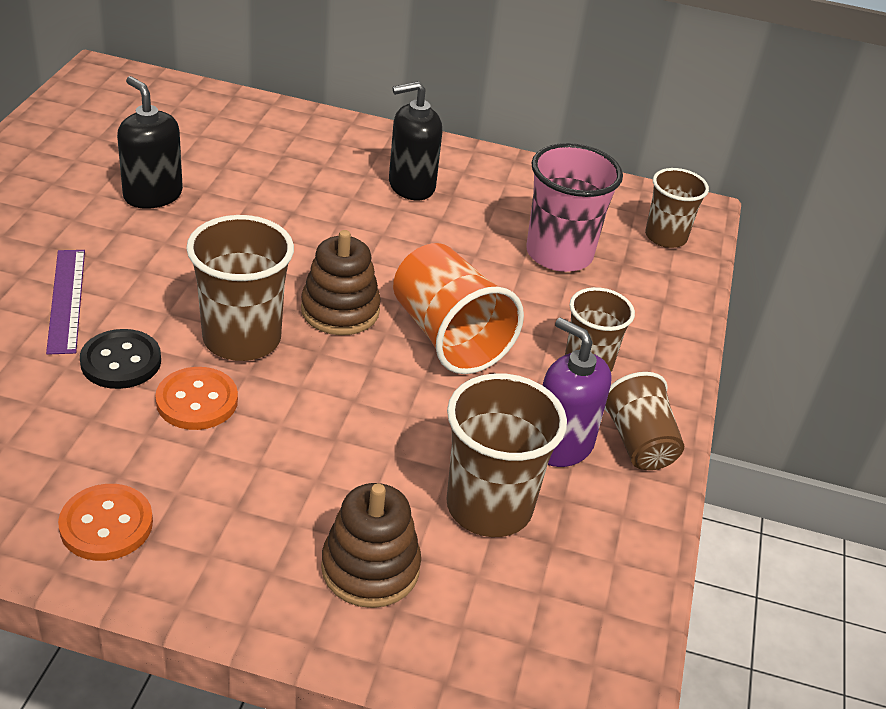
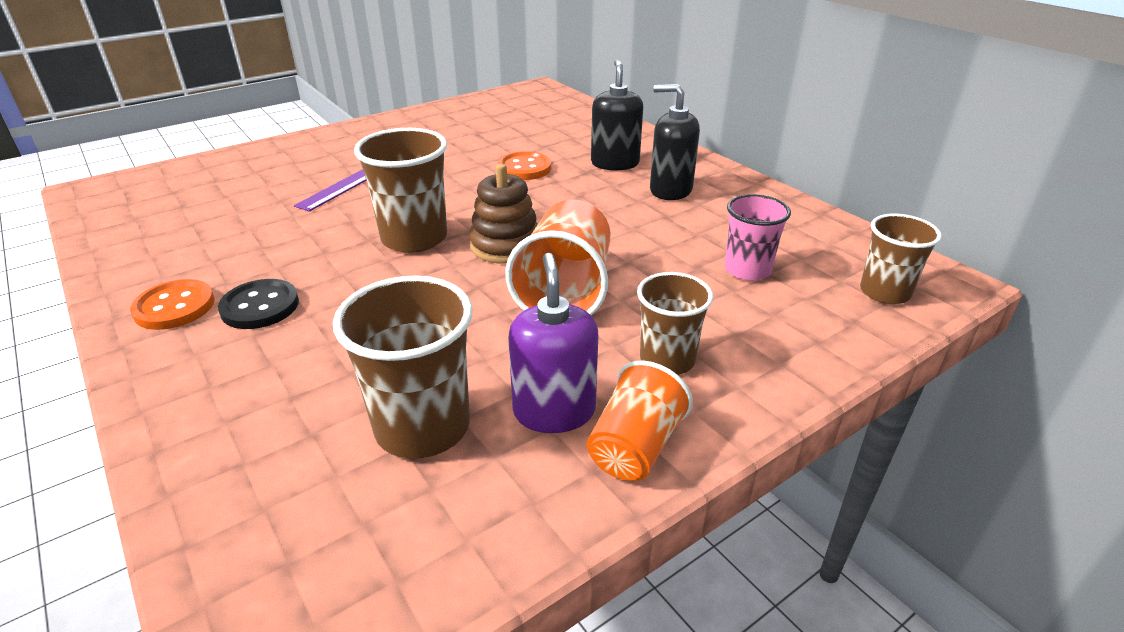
camera: 45 degrees right, 5 degrees down
(121, 361) = (325, 224): black button -> black button (260, 306)
(153, 195) = (478, 149): black soap dispenser -> black soap dispenser (615, 163)
(197, 401) = (332, 262): orange button -> orange button (524, 168)
(370, 568) = (270, 421): brown stacking toy -> none
(559, 254) = (747, 270): pink cup -> pink cup, size x0.65
(639, 443) = (635, 447): brown cup -> orange cup

